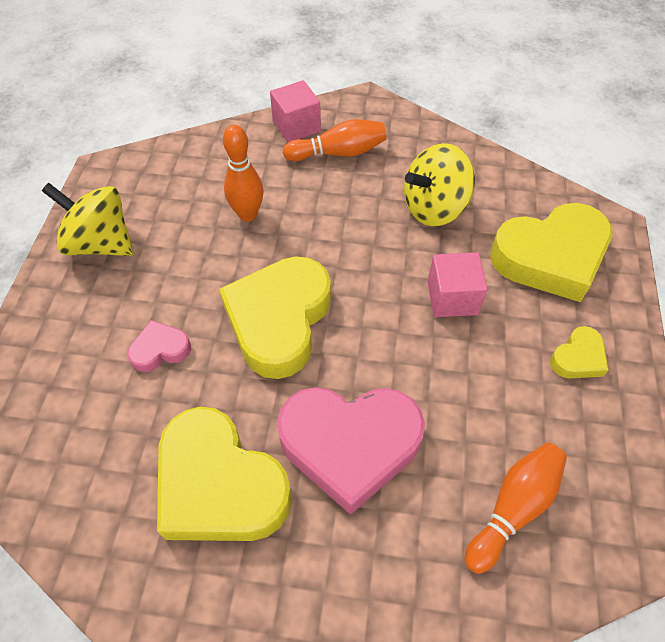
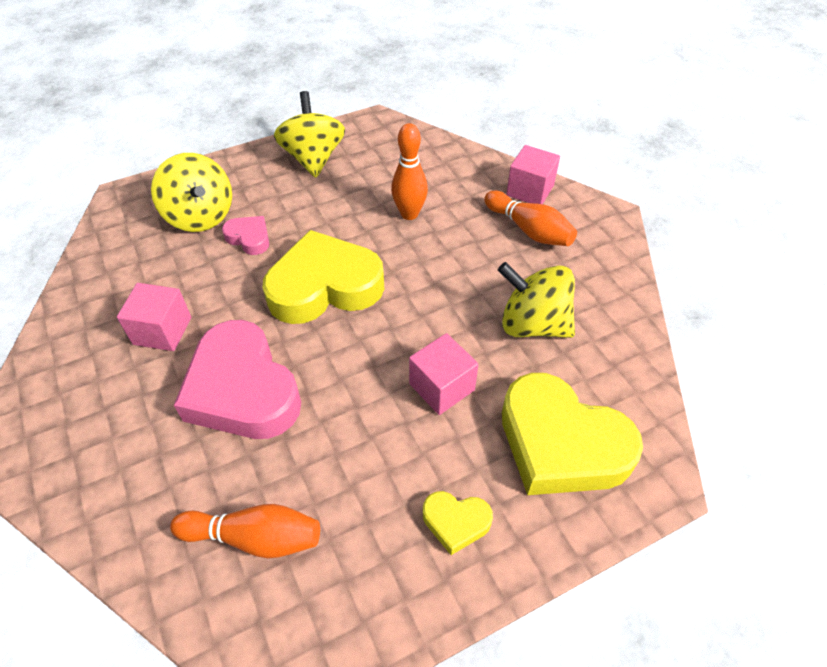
camera: 55 degrees right, 5 degrees down
(85, 378) = (200, 216): none -> yellow spinning top
(220, 485) = (162, 331): yellow heart -> pink cube

